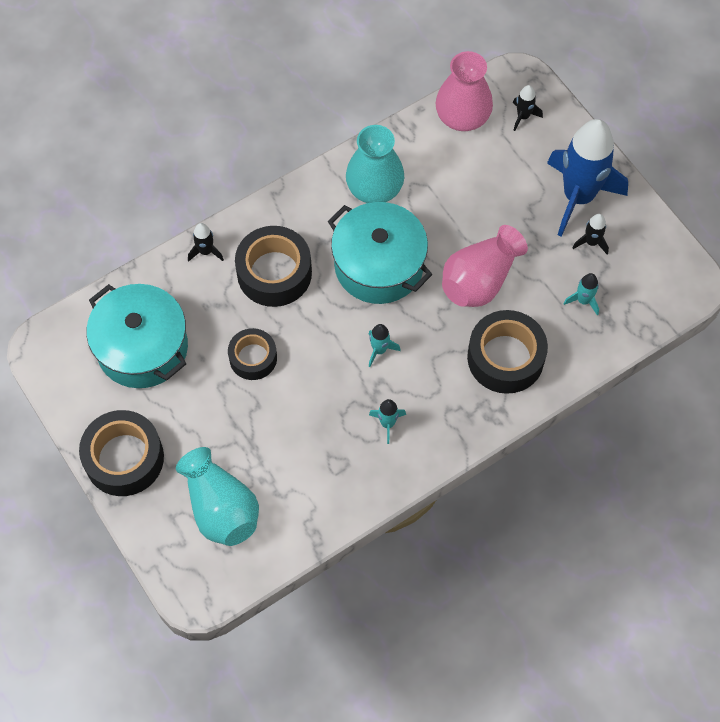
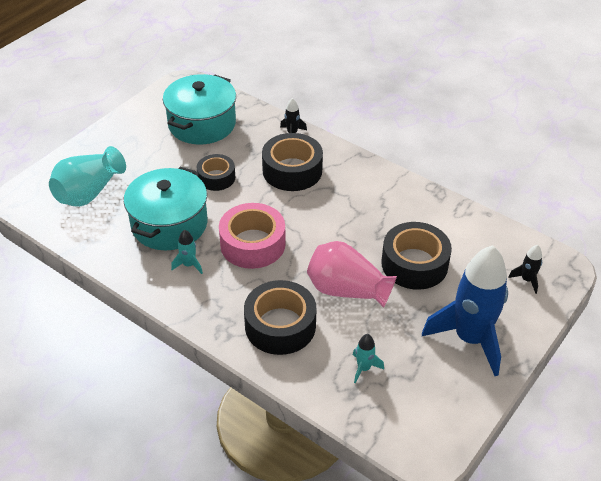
camera: 70 degrees right, 20 degrees down
(124, 458) = (114, 137): black tape -> black tape (414, 264)
(374, 188) = (397, 205): turquoise vase -> none
(378, 265) = (328, 225): turquoise pot -> turquoise pot (169, 224)
(379, 350) = (252, 244): turquoise rocket -> pink tape
(462, 117) = (498, 240): pink vase -> none
(591, 242) = (428, 360): black rocket -> none

